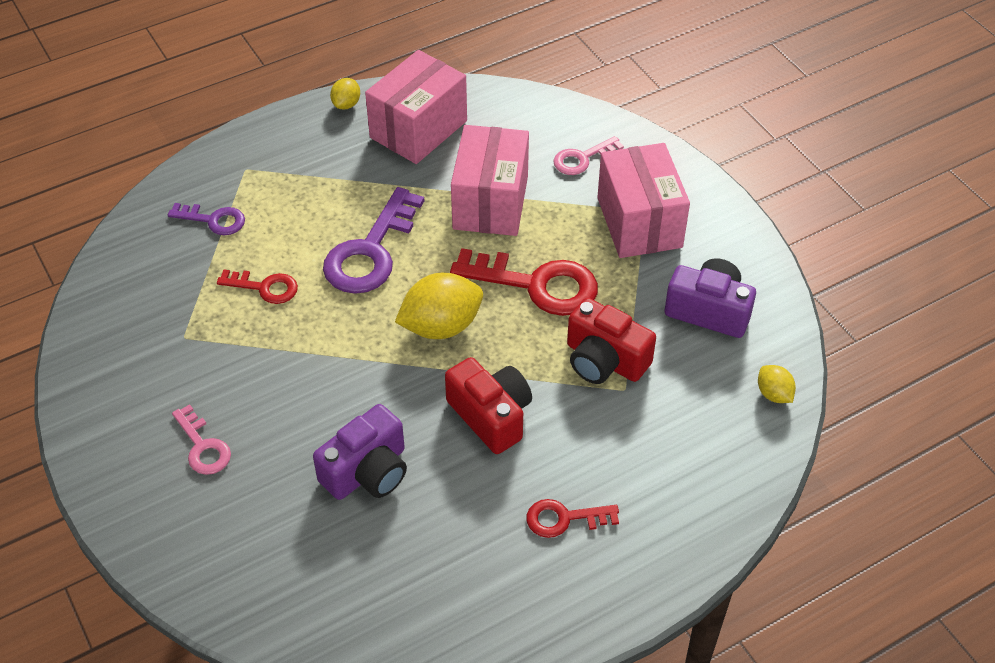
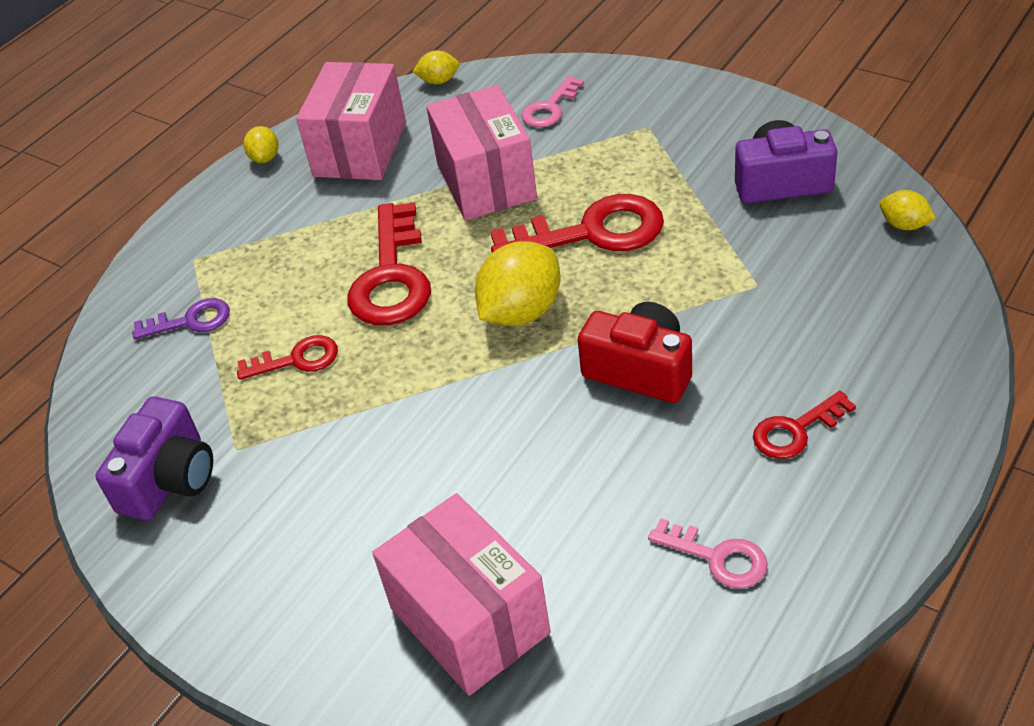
camera: 20 degrees left, 5 degrees down
(203, 447) = (339, 549): pink key -> pink key (717, 557)
(367, 471) = (548, 485): purple camera -> purple camera (169, 479)
(370, 251) = (391, 277): purple key -> red key
(516, 93) = (439, 81): none -> yellow lemon
(604, 360) = (715, 268): red camera -> none
(639, 222) = (650, 137): pink box -> pink box (469, 620)

